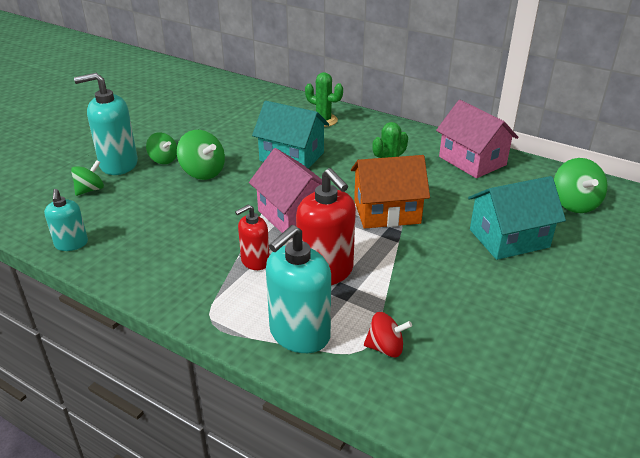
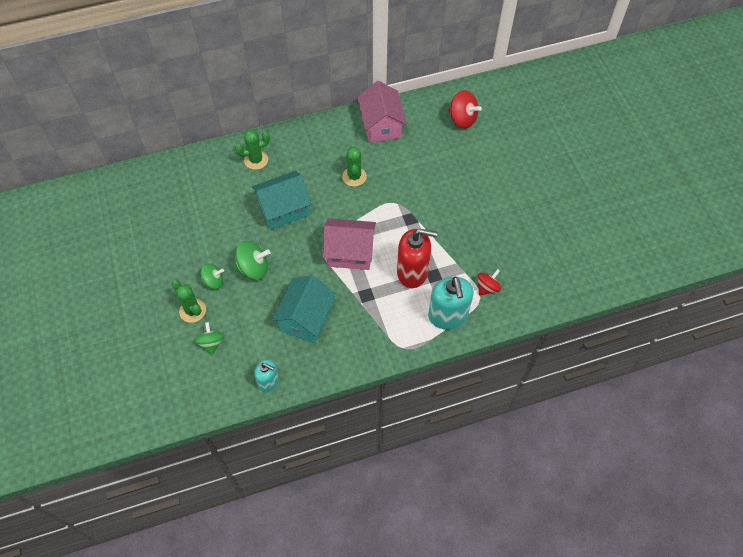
camera: 50 degrees left, 25 degrees up
(118, 164) = (192, 310): turquoise soap dispenser -> green cactus
(255, 261) = (374, 298): red soap dispenser -> none
(387, 212) = (388, 206): orange house -> none
(472, 161) = (381, 125): pink house -> pink house turned 75 degrees clockwise
(509, 238) = (461, 172): turquoise house -> turquoise house (306, 318)
(574, 204) = (462, 119): green spinning top -> red spinning top

